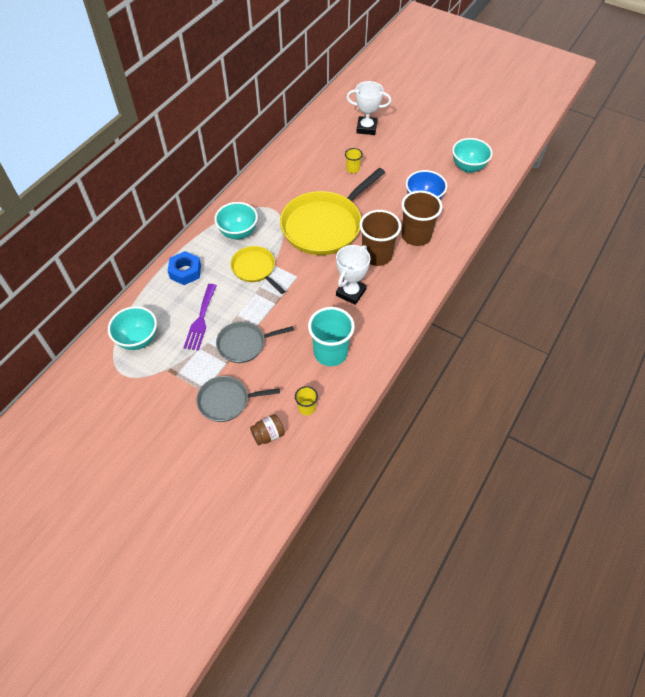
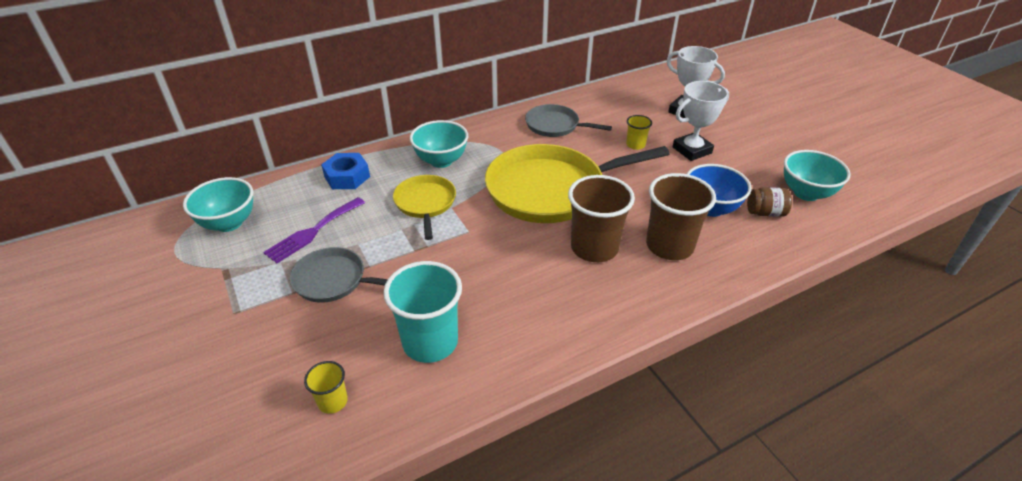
camera: 30 degrees right, 15 degrees down
(226, 401) = (246, 339): grey pan -> grey pan (555, 125)
(268, 435) = (250, 412): brown jar -> brown jar (765, 213)
(351, 292) = (522, 278): white trophy -> white trophy (692, 150)

